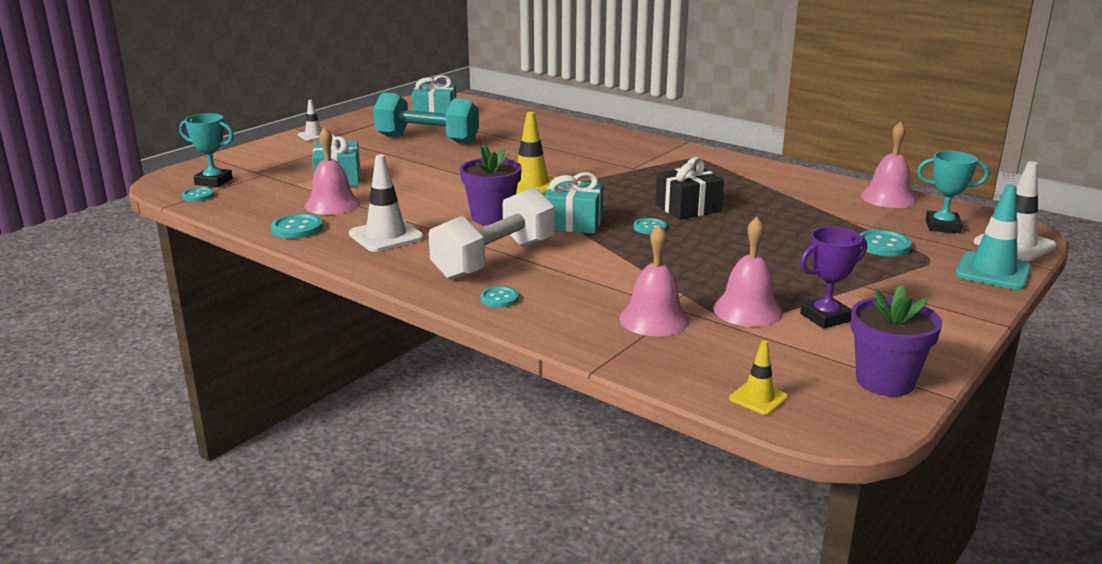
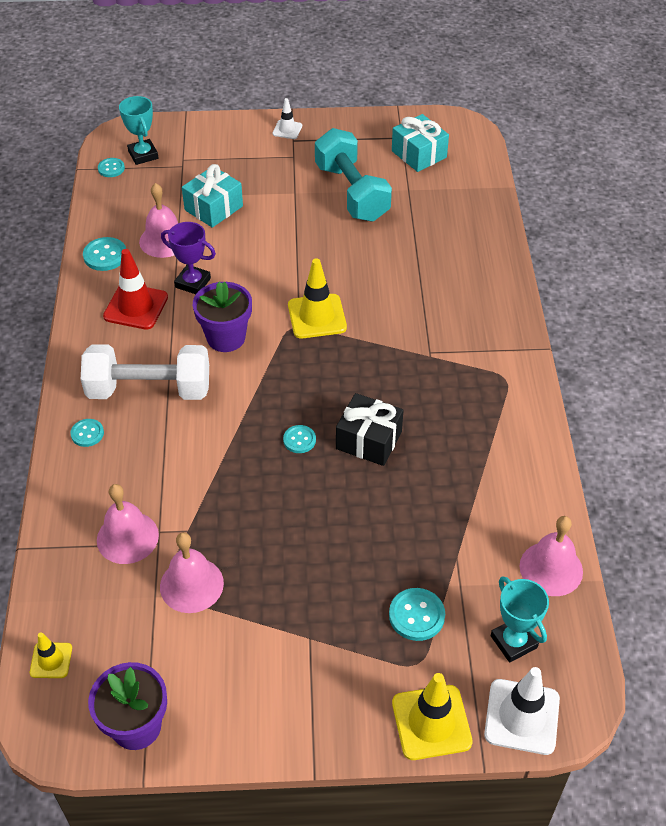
camera: 50 degrees right, 25 degrees up
(386, 236) = (136, 307): white traffic cone -> red traffic cone
(573, 223) = (263, 389): turquoise gift -> none
(825, 317) = (220, 640): purple trophy -> purple trophy (193, 283)
(993, 271) = (431, 722): turquoise traffic cone -> yellow traffic cone

